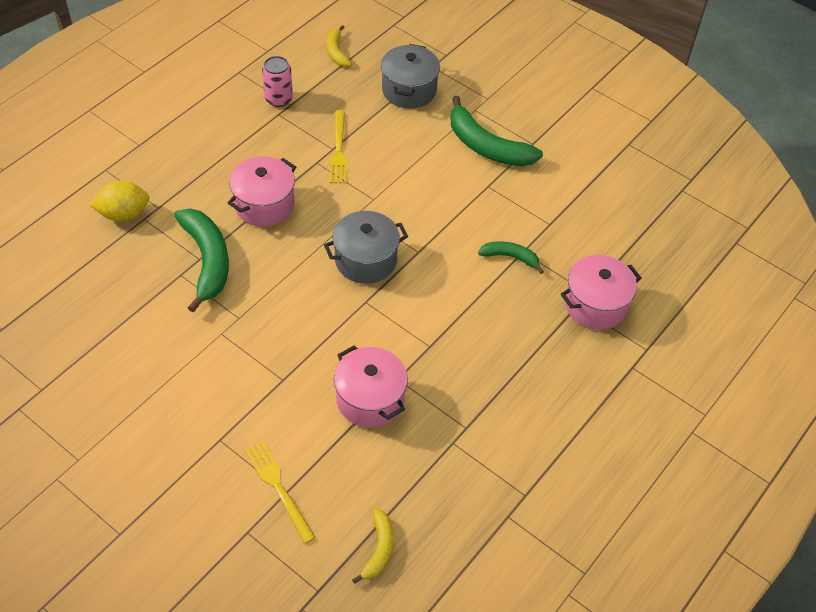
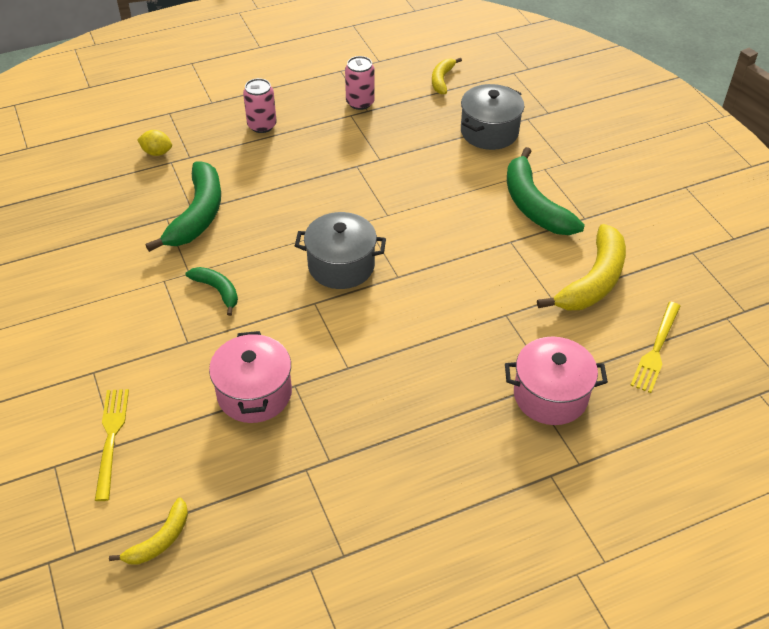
camera: 30 degrees right, 5 degrees down
(124, 214) = (157, 152): yellow lemon -> yellow lemon, size x0.65
(204, 152) = (262, 125): none -> pink can
(264, 204) = (282, 185): pink pot -> none
(338, 150) = (384, 162): yellow fork -> yellow fork (656, 349)
(510, 257) = (488, 315): green banana -> green banana (217, 290)
(571, 196) = (593, 281): none -> yellow banana

